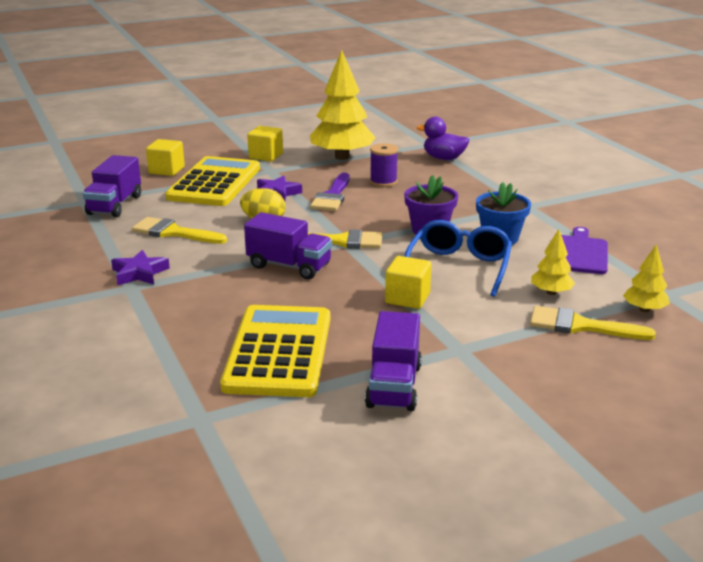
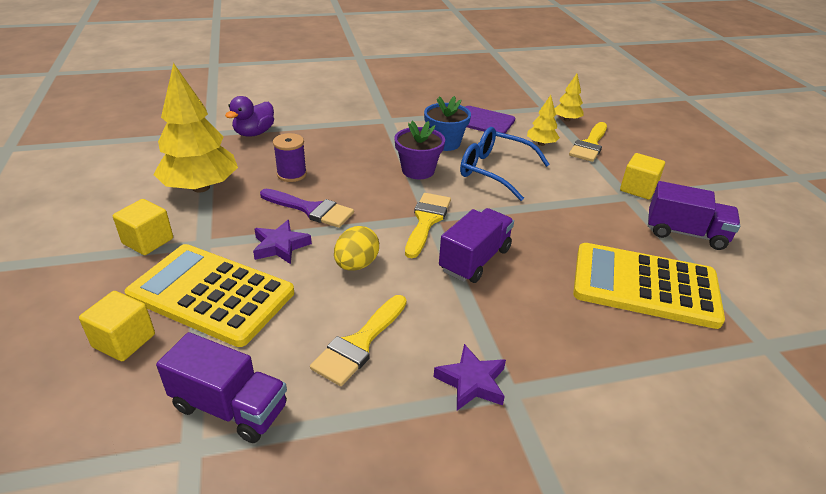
camera: 80 degrees left, 10 degrees up
(407, 298) = (547, 204): yellow cube -> yellow cube (638, 189)

